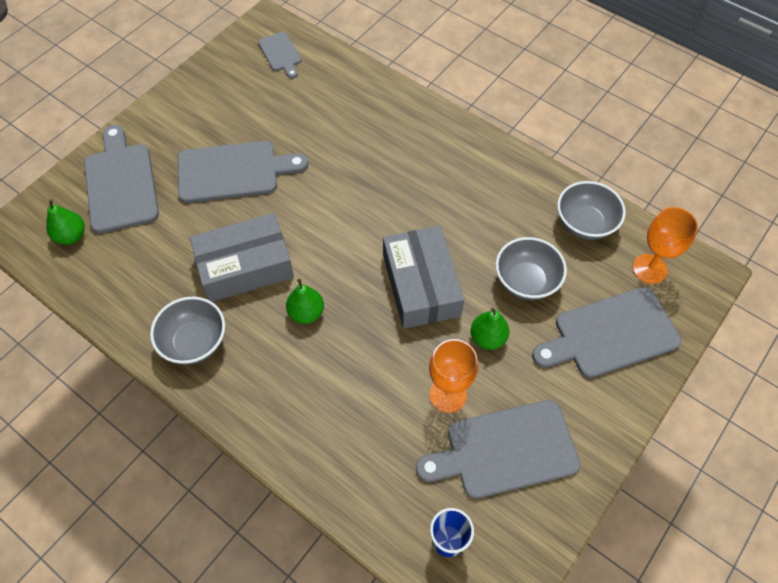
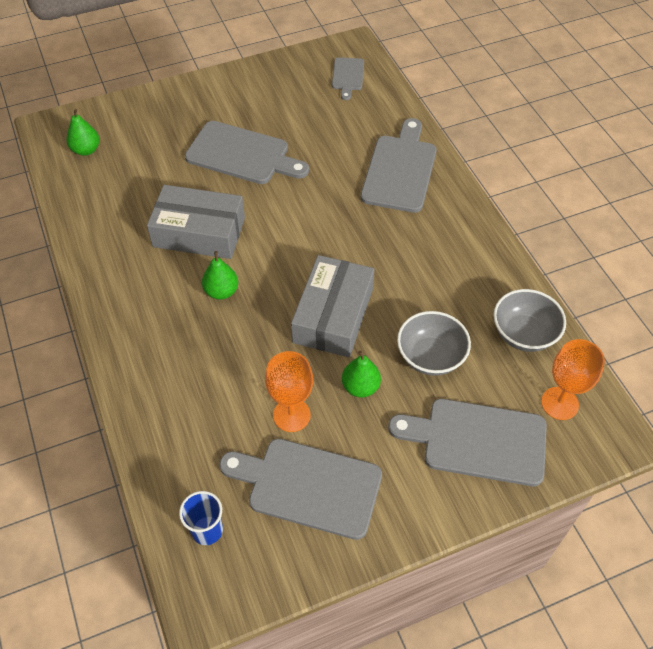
camera: 30 degrees right, 5 degrees down
(120, 183) = (149, 126): grey cutting board -> grey cutting board (400, 170)
(194, 342) = (120, 271): grey bowl -> none

